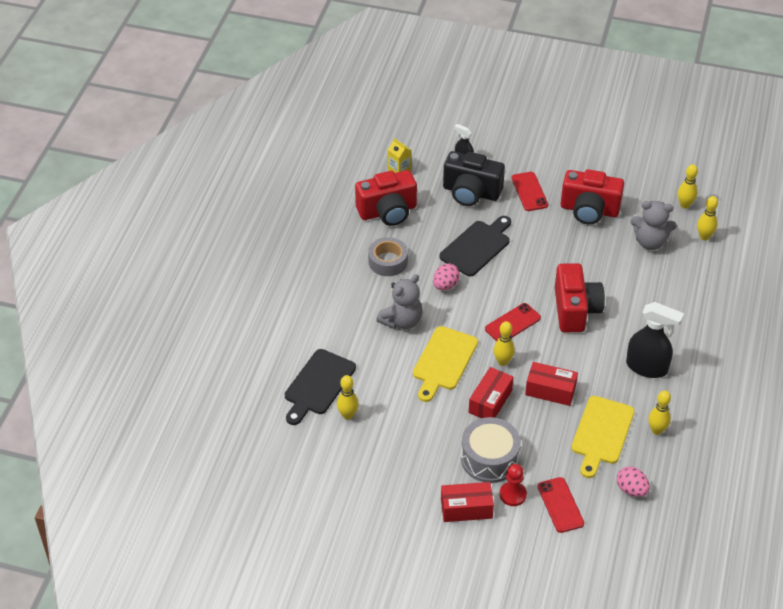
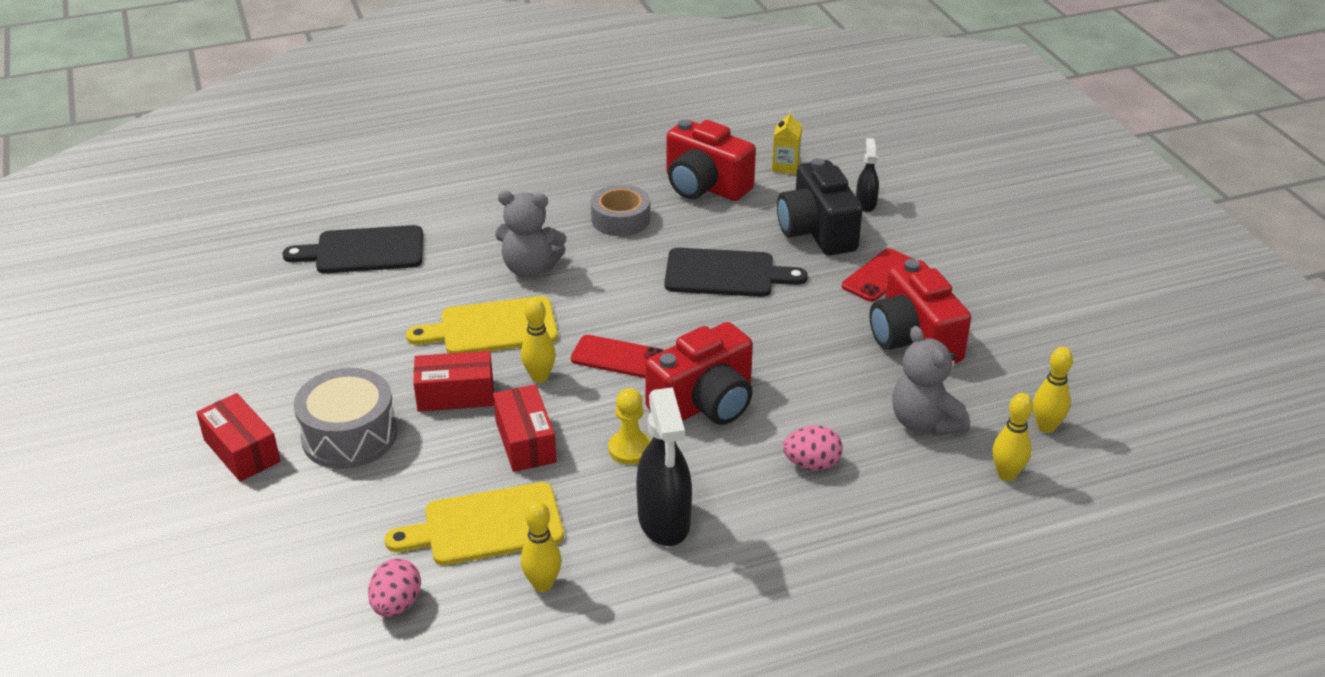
camera: 55 degrees right, 10 degrees down
(348, 415) = (332, 291): yellow bowling pin -> none
(445, 285) = (628, 277): pink egg -> pink egg (812, 464)
(512, 494) = (298, 484): red pawn -> none
(560, 505) = (311, 539): red phone -> none
(587, 354) = (630, 449): none -> yellow pawn

